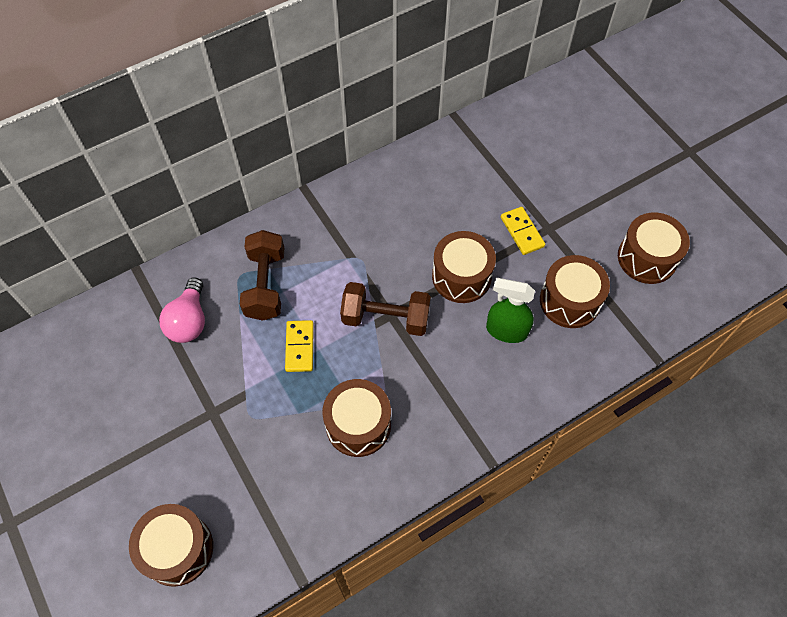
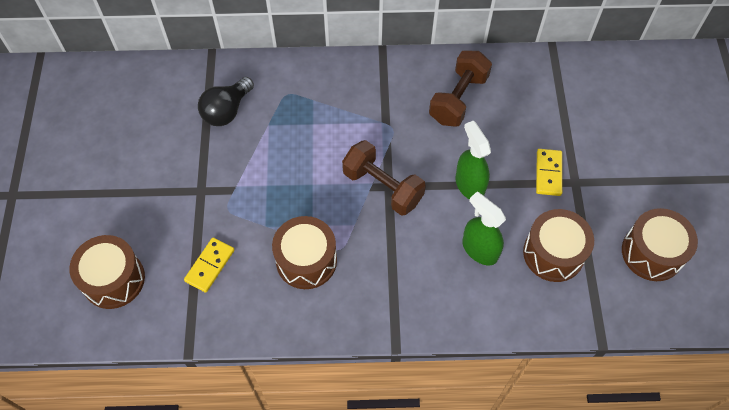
camera: 30 degrees right, 0 degrees up
(189, 321) = (226, 111): pink light bulb -> black light bulb
(265, 285) = (302, 112): brown dumbbell -> brown dumbbell (458, 99)
(300, 347) = (299, 174): yellow domino -> yellow domino (210, 266)
(461, 276) = (469, 185): brown drum -> green spray bottle

